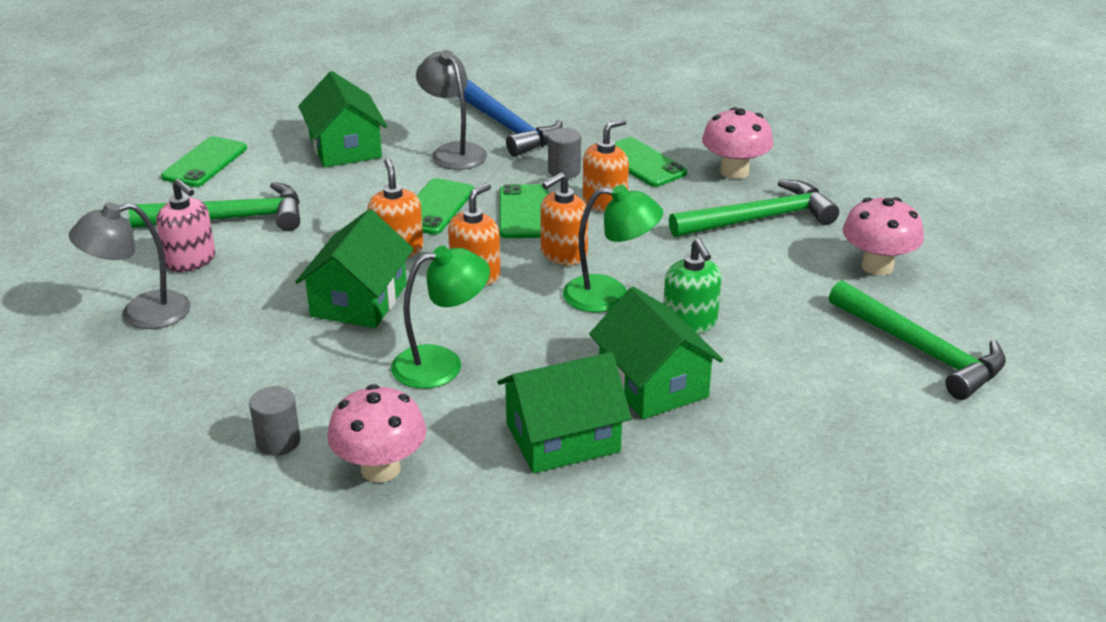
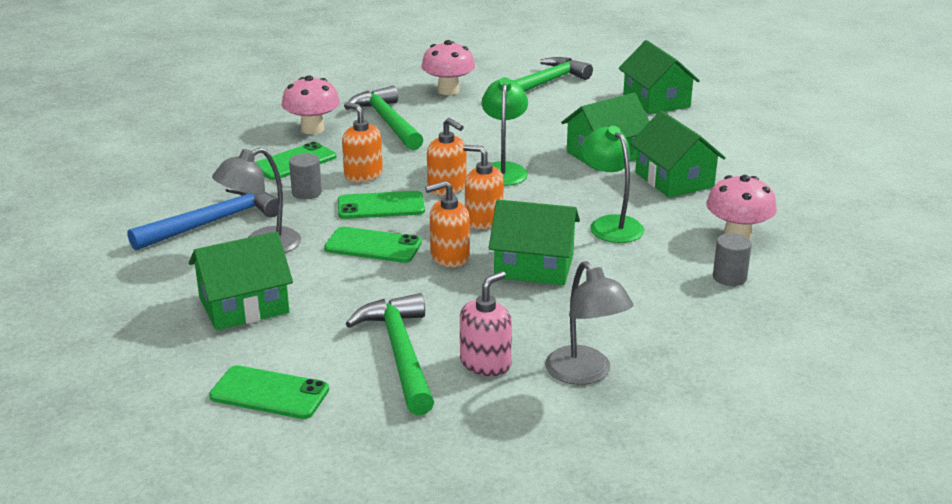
camera: 95 degrees left, 5 degrees down
(690, 323) = (531, 144): green soap dispenser -> none
(871, 464) = (656, 101): none -> green house

